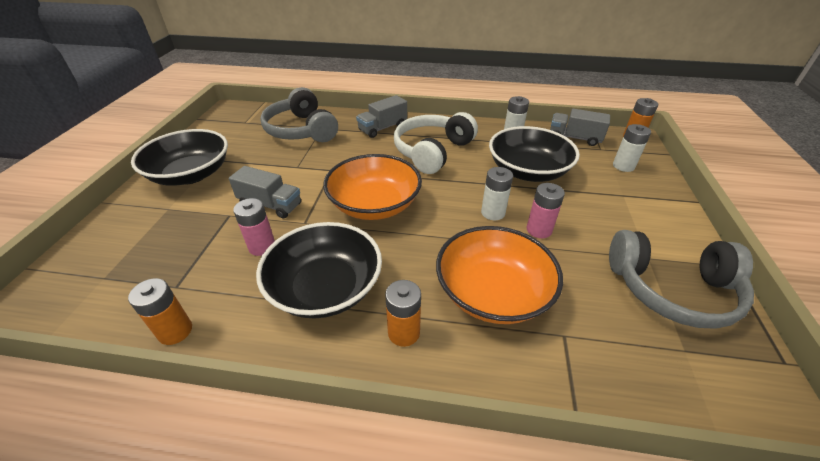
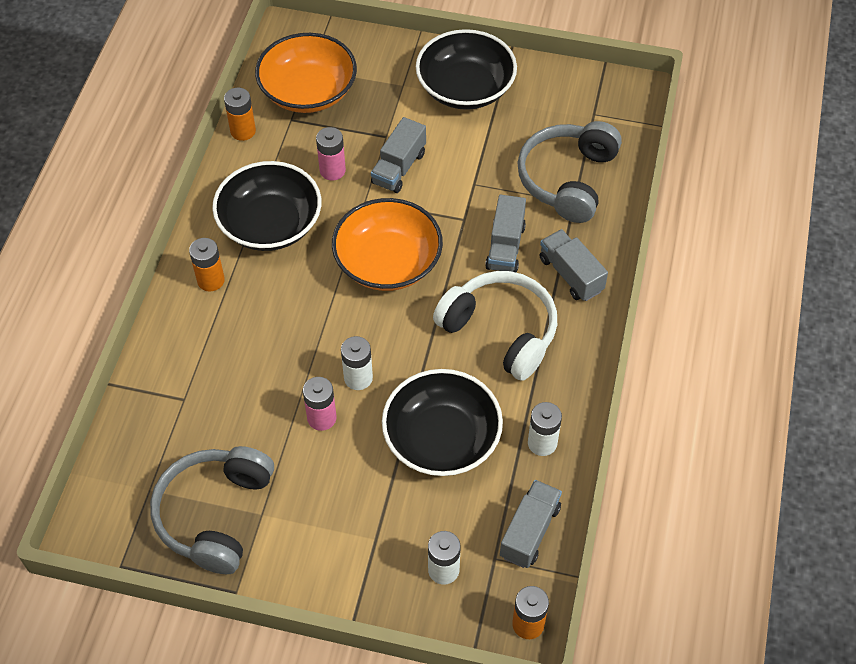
camera: 95 degrees right, 15 degrees up
(301, 130) = (568, 179): grey headphones -> grey headphones turned 45 degrees counterclockwise
(359, 151) = (505, 247): none -> grey truck
(492, 292) = (241, 354): orange bowl -> orange bowl (308, 91)

